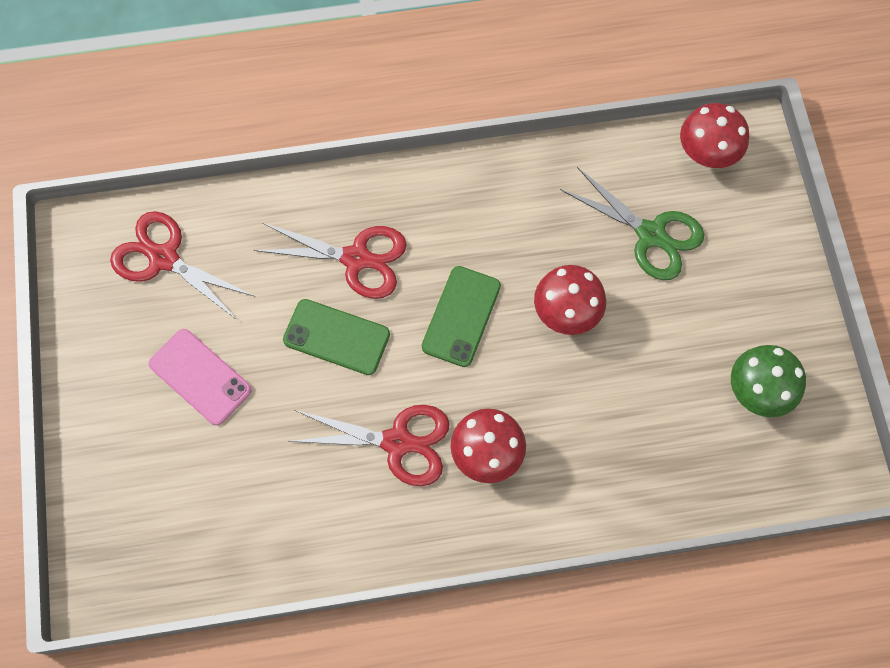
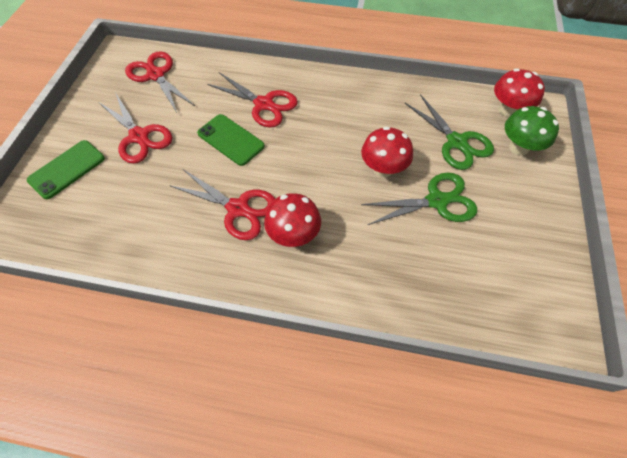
camera: 20 degrees right, 10 degrees down
(200, 377) = (139, 136): pink phone -> red scissors
(461, 316) = (313, 151): green phone -> green phone (67, 169)
(651, 339) = (437, 201): none -> green scissors
(757, 391) = (506, 257): green mushroom -> green mushroom (518, 147)

